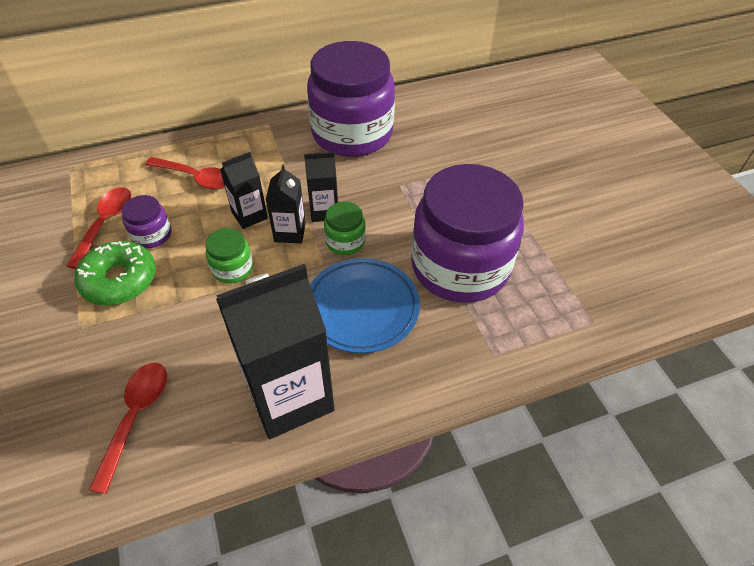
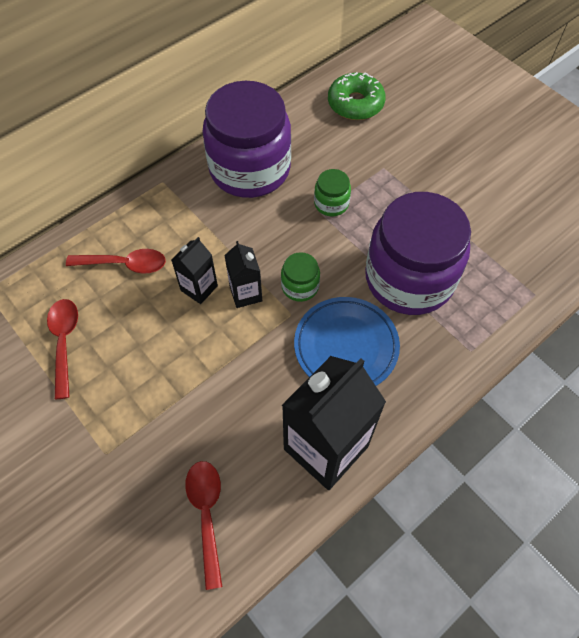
camera: 20 degrees left, 10 degrees up
(120, 280) = (114, 395): green donut -> green donut (355, 104)
(152, 235) = (117, 339): purple jar -> none
(232, 269) = (213, 347): green jar -> green jar (331, 203)
(324, 211) = (265, 261): black carton -> none

